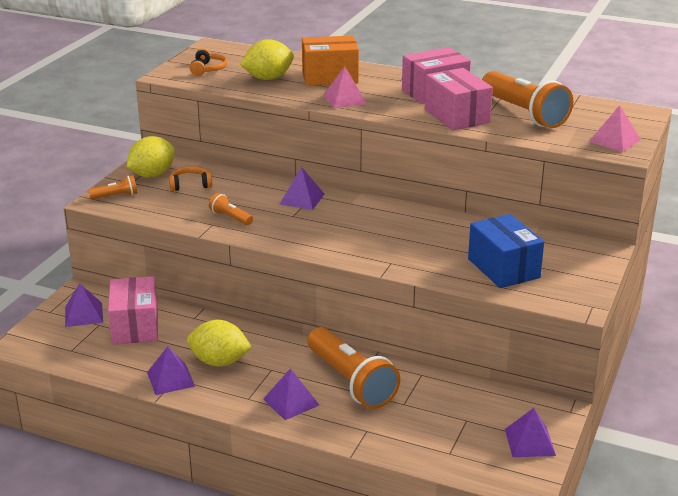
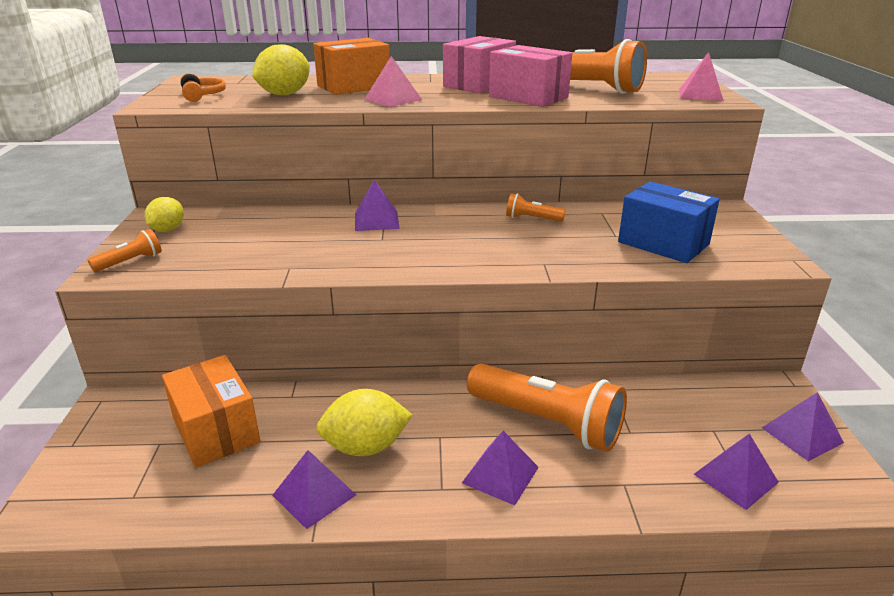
camera: 25 degrees left, 0 degrees up
(83, 314) = (128, 435): purple pyramid -> purple pyramid (735, 478)
(135, 326) = (216, 430): pink box -> orange box
(152, 175) = (167, 230): yellow lemon -> yellow lemon, size x0.64
(190, 185) = (226, 231): orange headphones -> none
(230, 217) = (307, 255): orange flashlight -> orange flashlight (532, 219)

